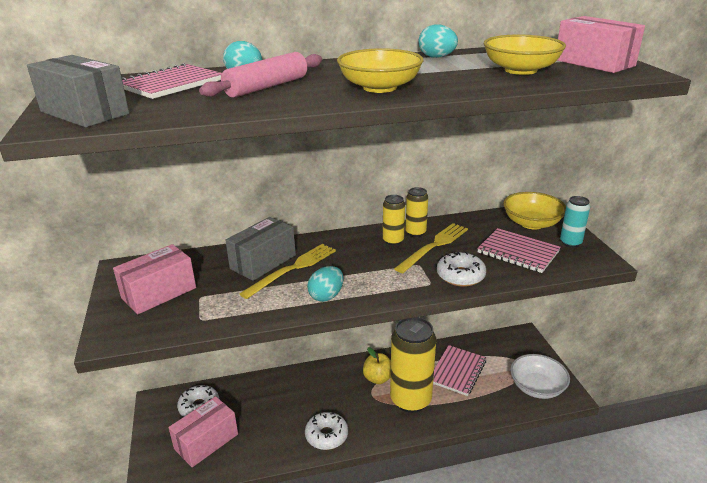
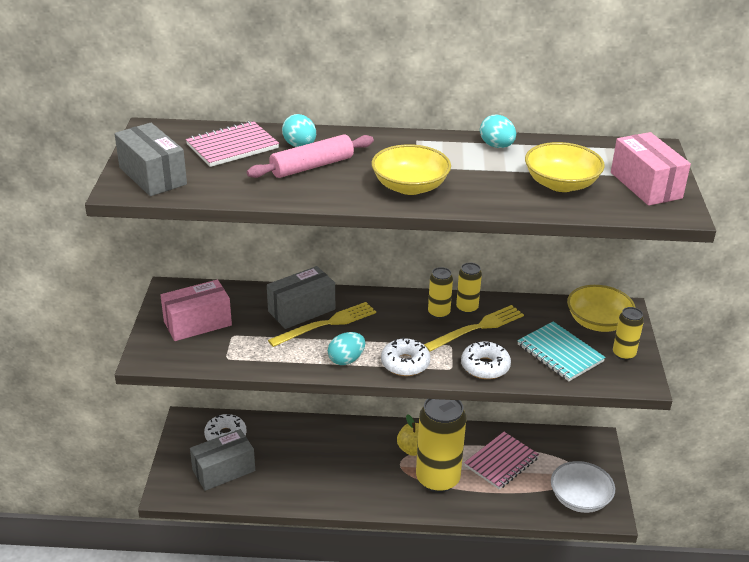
camera: 15 degrees right, 5 degrees up
(206, 441) = (223, 470): pink box -> grey box
(326, 435) = (339, 493): white donut -> white donut (405, 363)
(518, 252) = (560, 353): pink notebook -> turquoise notebook
(570, 243) = (623, 354): turquoise can -> yellow can

